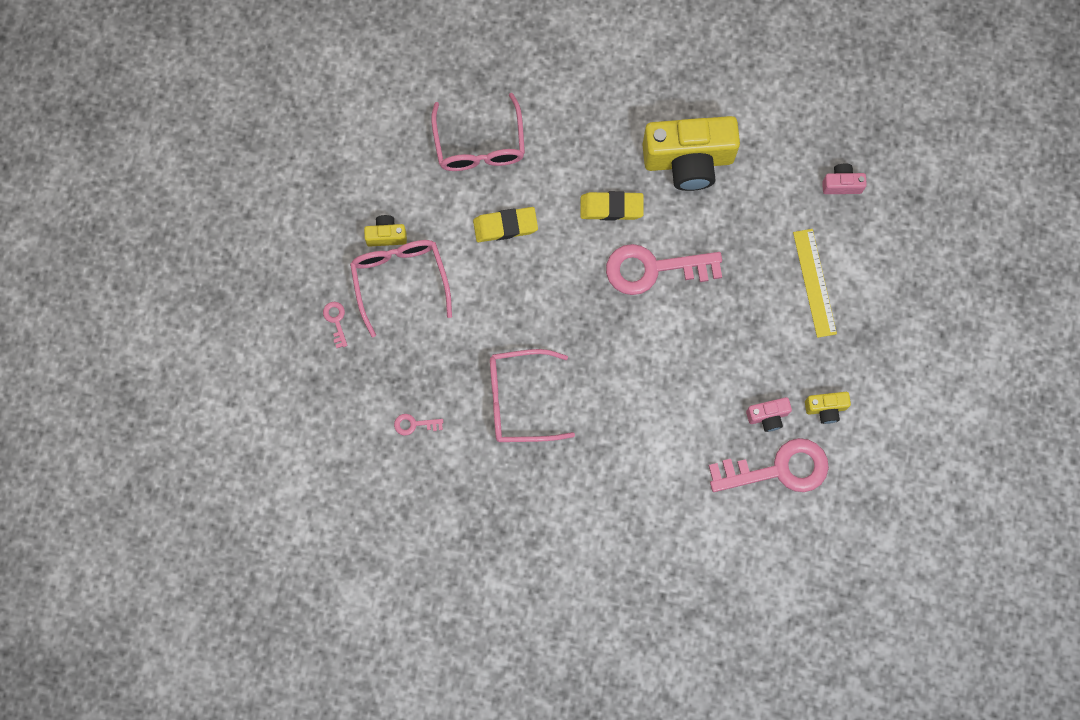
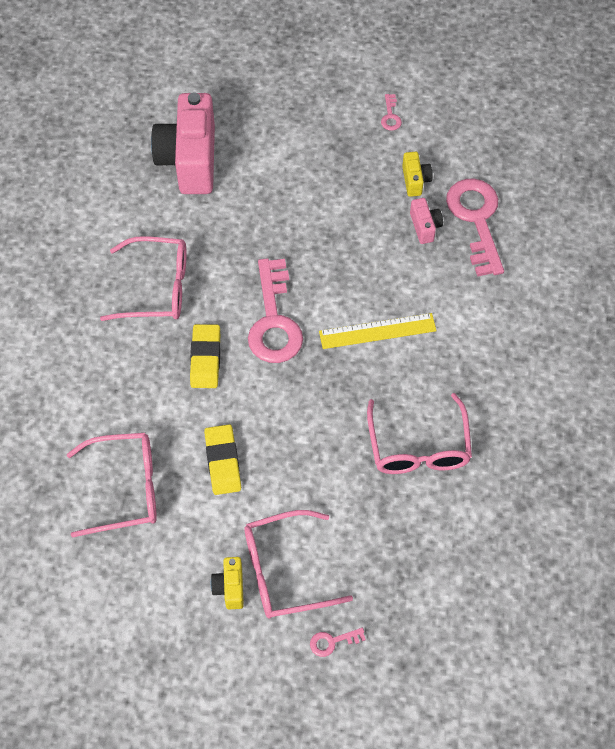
camera: 90 degrees left, 15 degrees down
(414, 424) = (450, 553): pink key -> pink key (390, 116)
(688, 160) = (157, 288): yellow camera -> pink glasses
(814, 283) = (290, 185): yellow ruler -> yellow ruler (377, 331)
(841, 184) = (189, 160): pink camera -> pink camera, size x2.28

